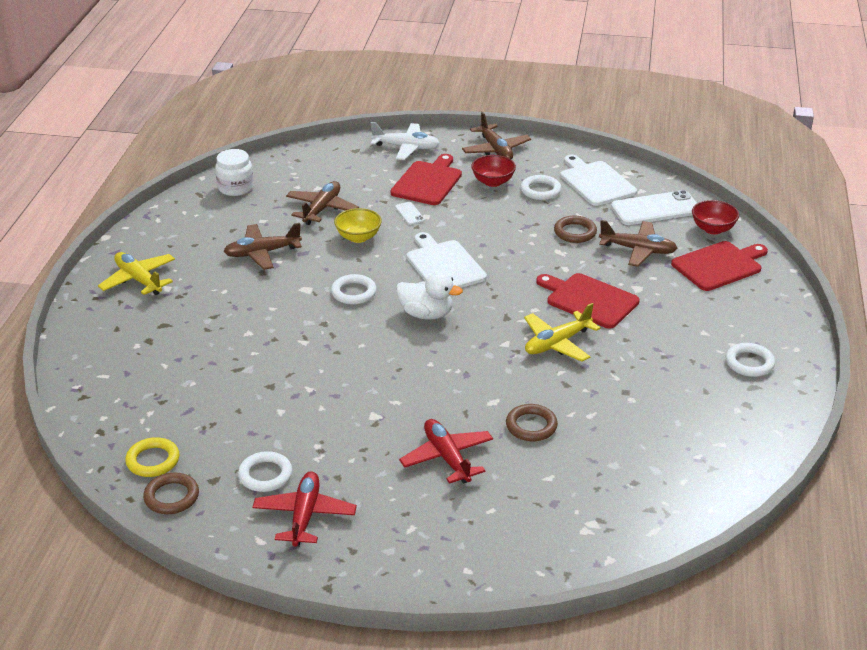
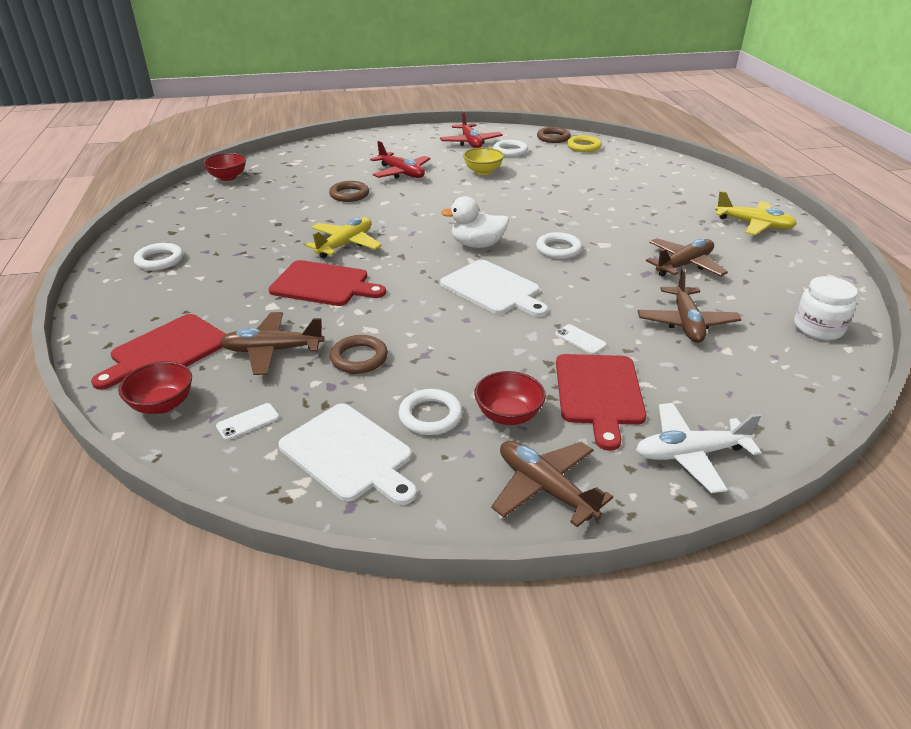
camera: 160 degrees right, 0 degrees up
(358, 237) = (609, 299): yellow bowl -> yellow bowl (483, 171)
(655, 209) = (248, 422): white phone -> white phone, size x0.44
(691, 506) = (228, 177): none -> red bowl

